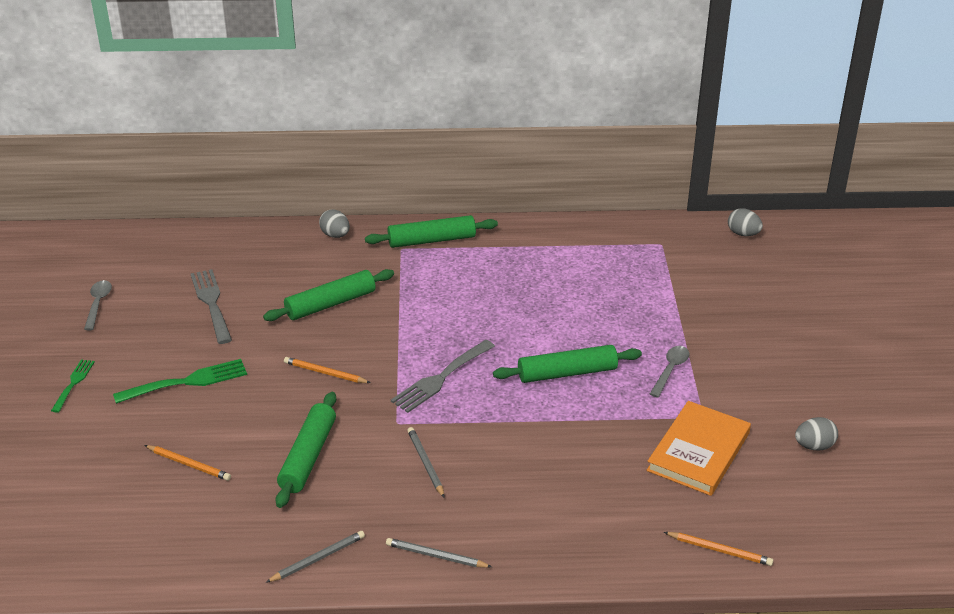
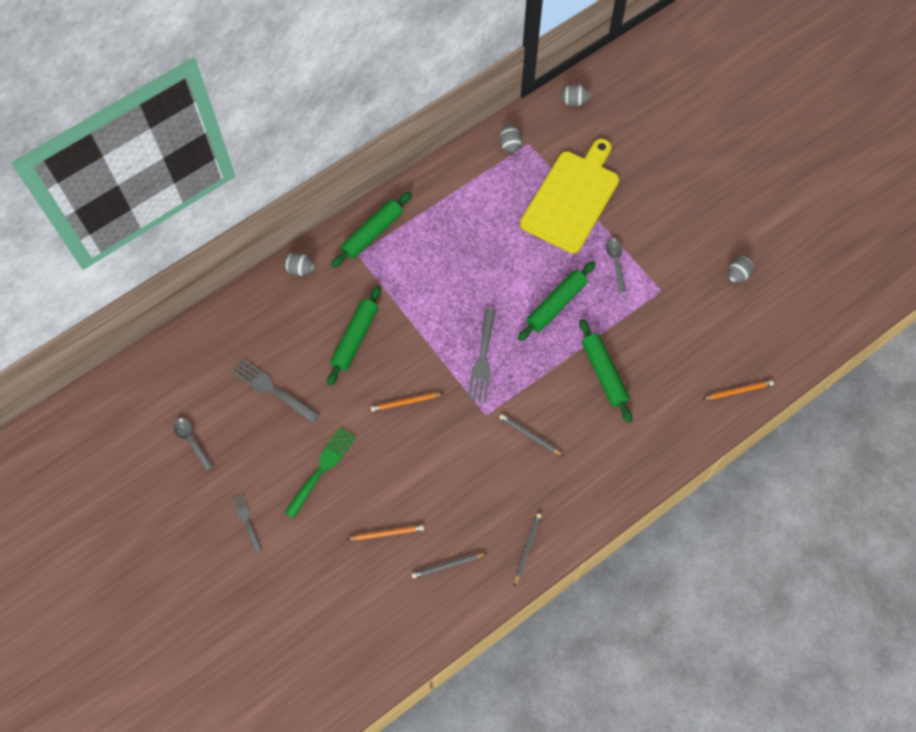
camera: 35 degrees left, 30 degrees up
(73, 383) = (246, 520): green fork -> grey fork
(308, 456) = (455, 477): green rolling pin -> green rolling pin (604, 373)
(436, 556) = (591, 500): grey pencil -> grey pencil (448, 565)
(640, 237) = (510, 144): none -> grey egg
(669, 301) = (572, 198): none -> yellow cutting board
(698, 452) = (677, 322): orange book -> none

